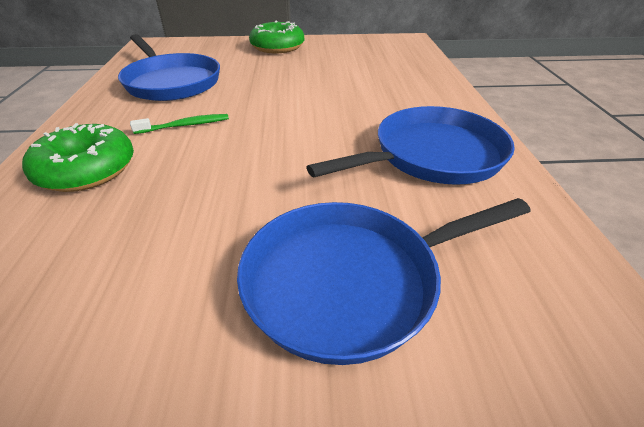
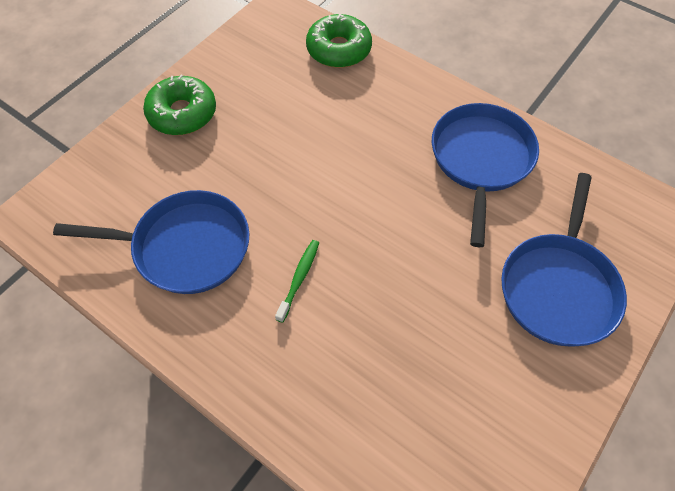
camera: 50 degrees left, 20 degrees up
(87, 170) = (318, 377): green donut -> green donut (339, 49)

